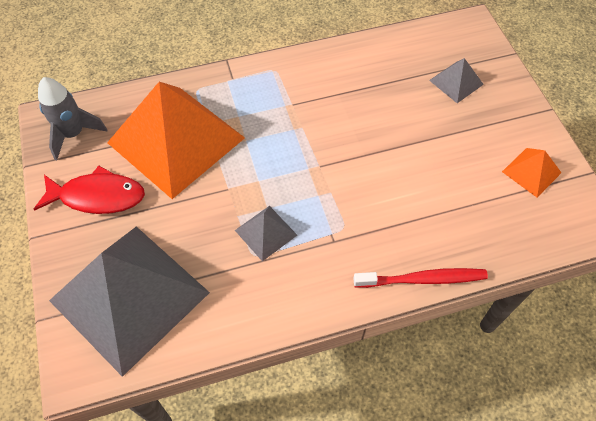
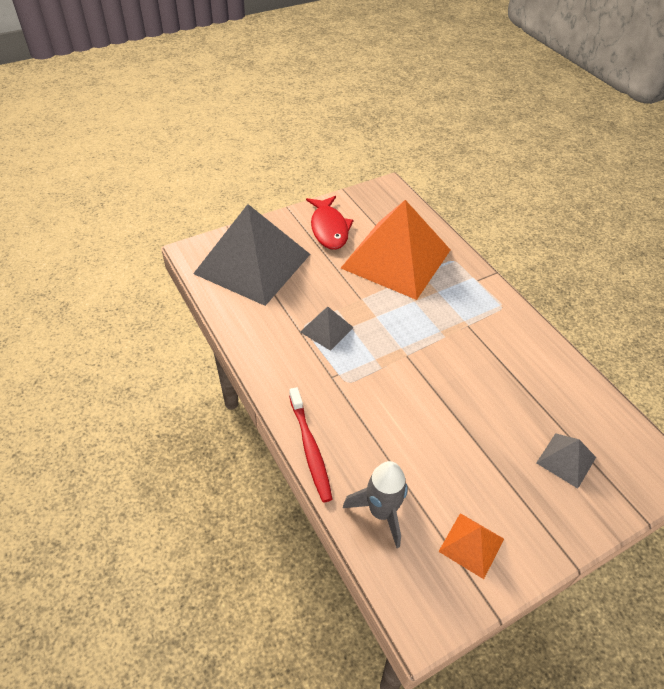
camera: 75 degrees right, 10 degrees down
(73, 134) = (378, 203): grey rocket -> grey rocket (381, 512)

